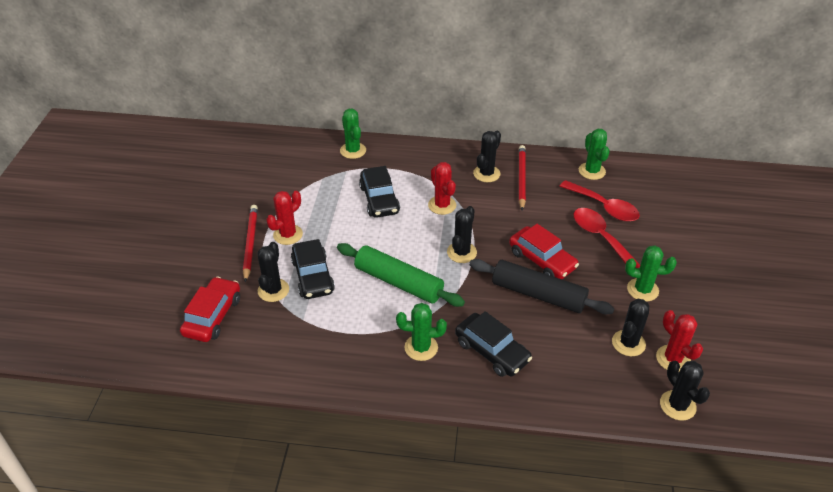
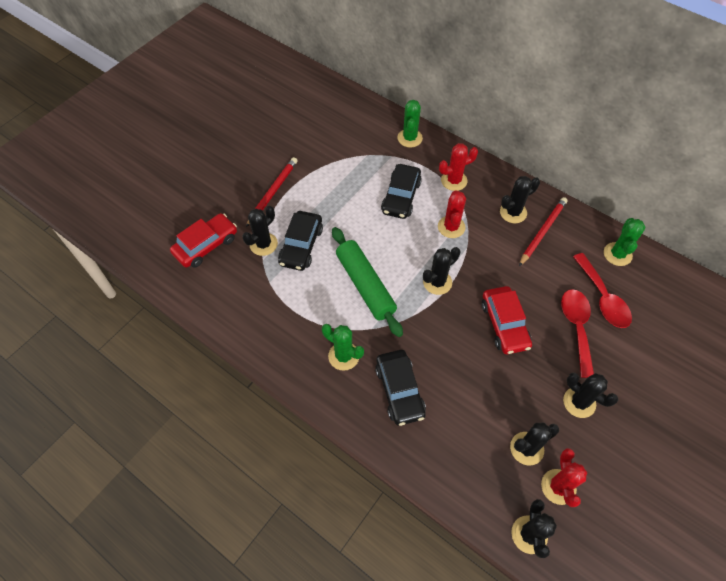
camera: 30 degrees right, 15 degrees up
(288, 235) = (306, 197): red cactus -> red cactus (454, 181)
(538, 294) = (477, 357): black rolling pin -> none
(642, 290) = (579, 402): green cactus -> black cactus

